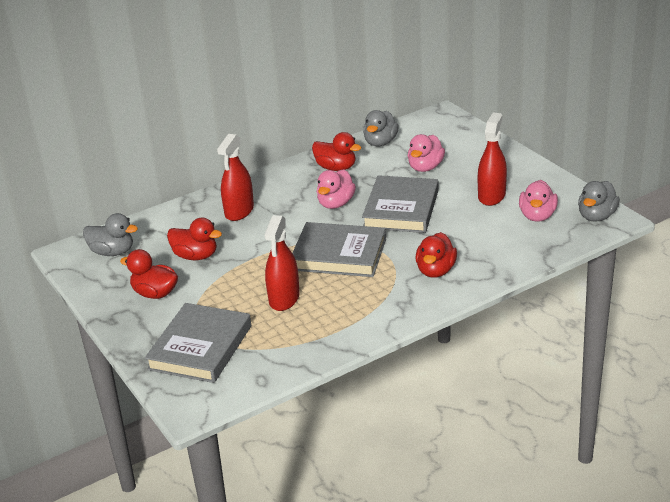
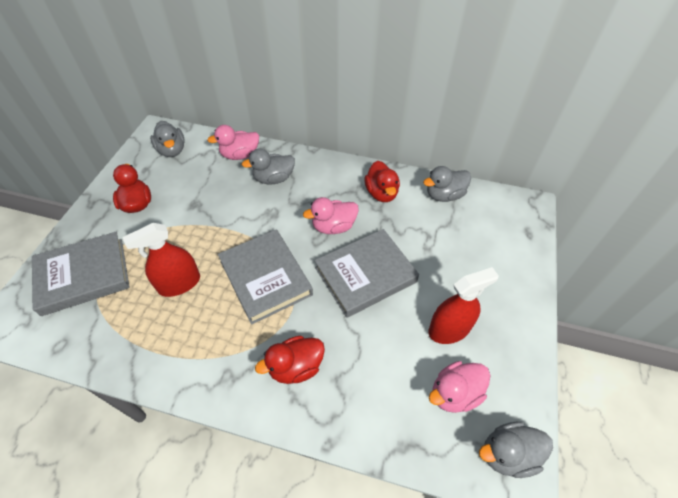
camera: 45 degrees right, 20 degrees up
(196, 256) = (198, 194): red duck -> none
(239, 211) = (273, 179): red spray bottle -> grey duck
(425, 167) = (441, 249): pink duck -> pink duck (240, 155)

